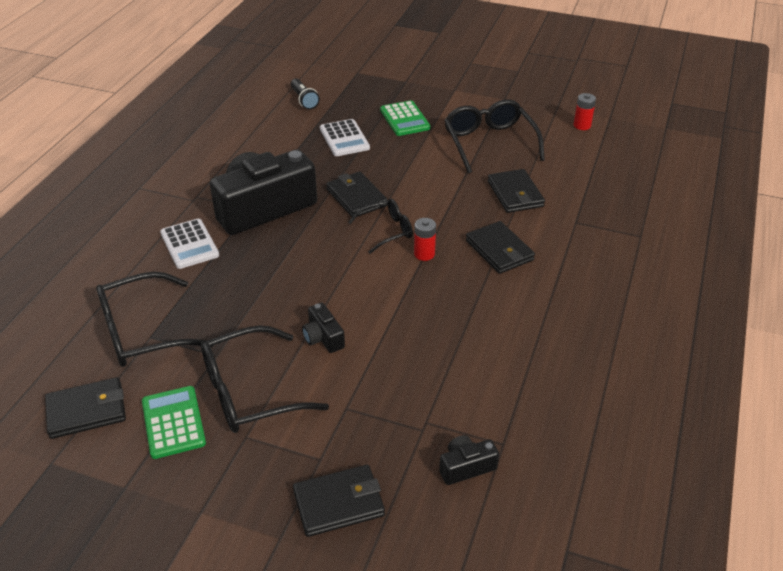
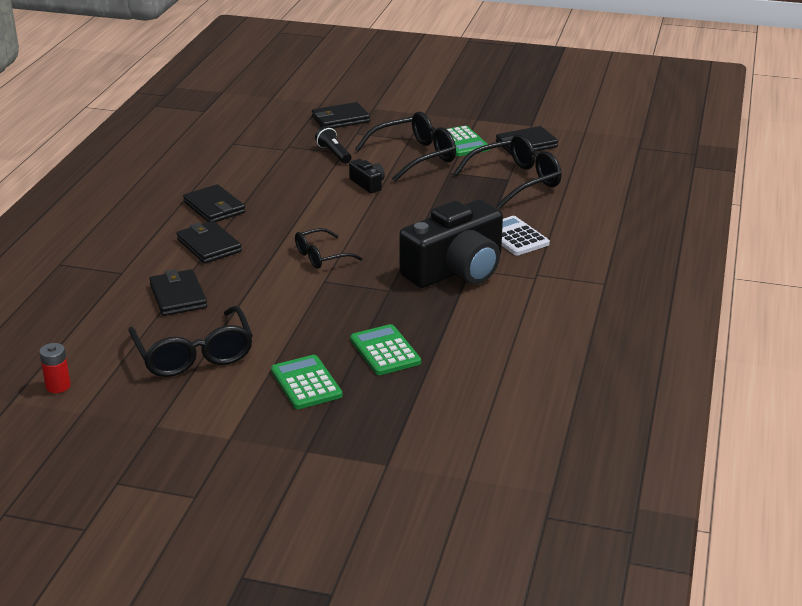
camera: 175 degrees right, 10 degrees down
(304, 100) = (457, 406): black flashlight -> black flashlight (334, 154)
(344, 138) = (385, 351): white calculator -> green calculator
(356, 197) = (357, 284): black wallet -> black wallet (214, 207)
(424, 254) = (283, 239): red battery -> none
(466, 467) = (259, 134): black camera -> none

